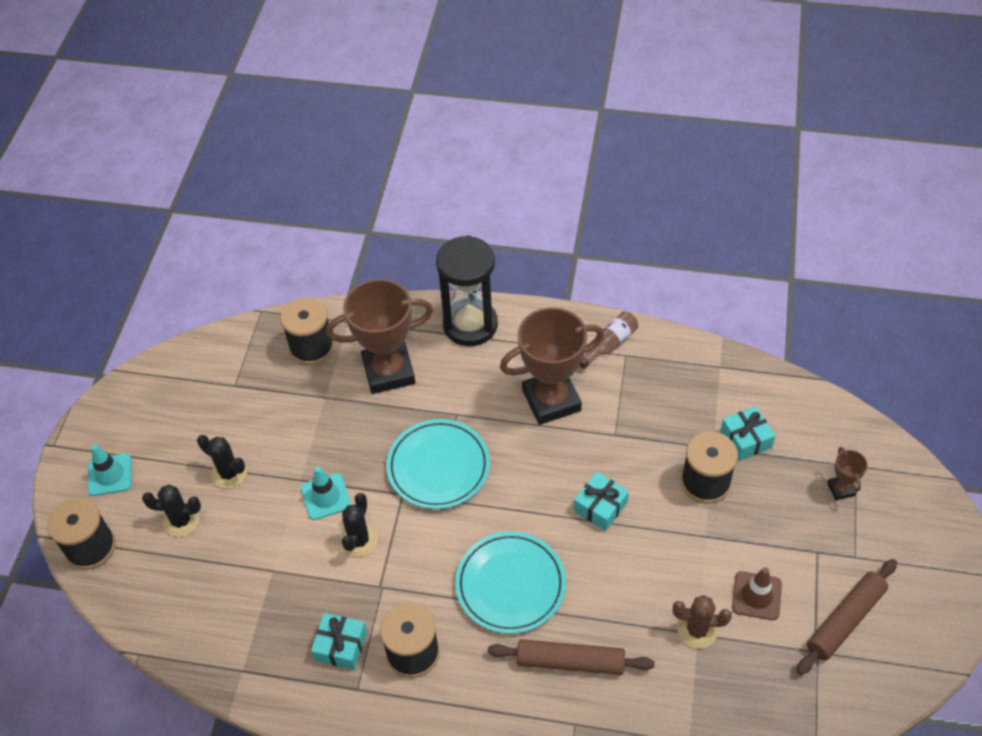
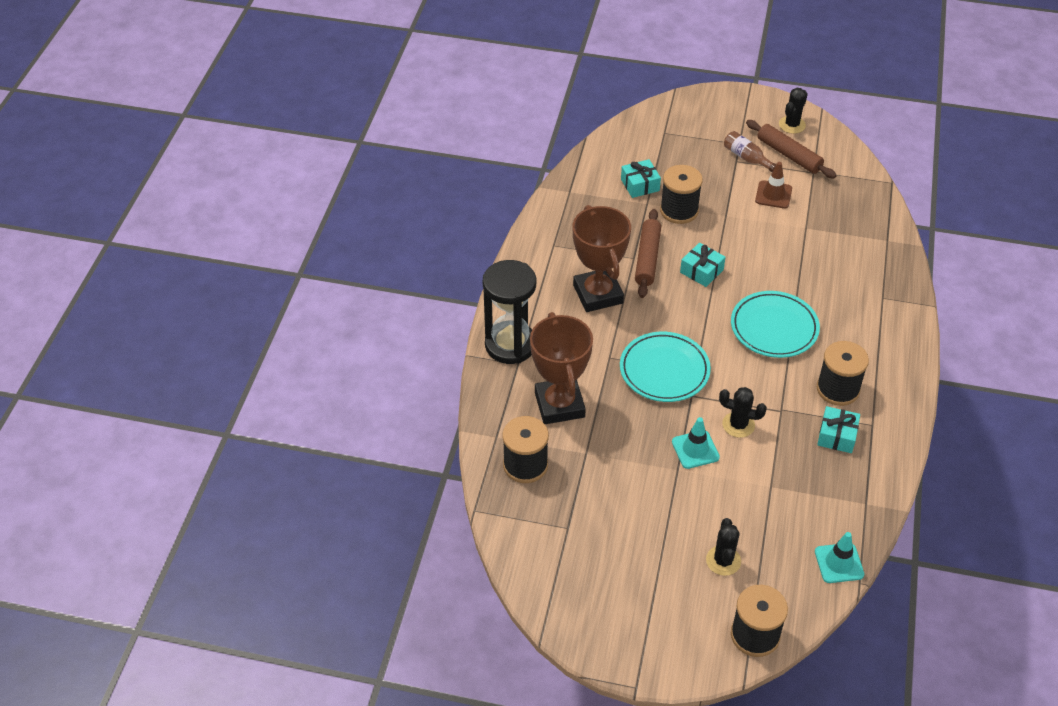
camera: 90 degrees left, 5 degrees down
(110, 475) = (672, 628): turquoise traffic cone -> turquoise traffic cone (839, 563)
(229, 473) = (670, 525): black cactus -> black cactus (792, 125)
(570, 661) = (835, 297): brown rolling pin -> brown rolling pin (647, 258)
(609, 344) = (541, 254): brown bottle -> brown bottle (747, 158)
(697, 630) = (803, 227): brown cactus -> none
(841, 489) = (684, 142): brown trophy -> none

